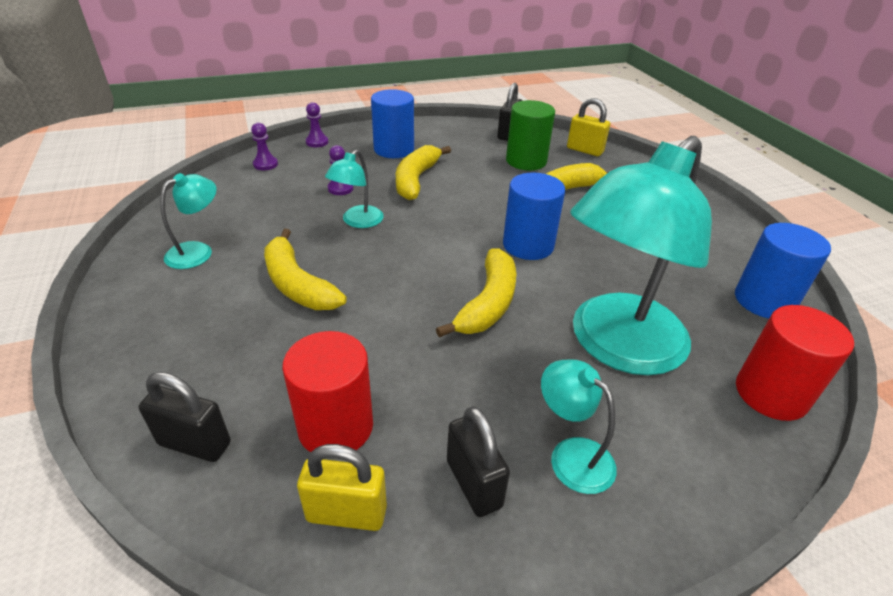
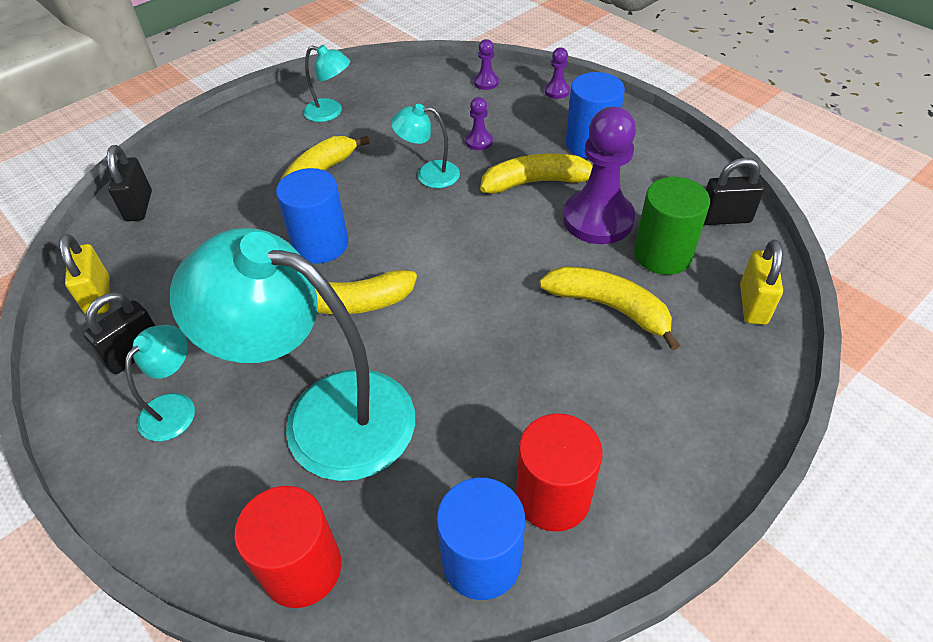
camera: 70 degrees right, 10 degrees up
(335, 426) = (169, 262): red cylinder -> red cylinder (553, 497)
(476, 170) = (598, 219): none -> purple pawn
(528, 245) = (466, 305): blue cylinder -> blue cylinder (320, 244)

